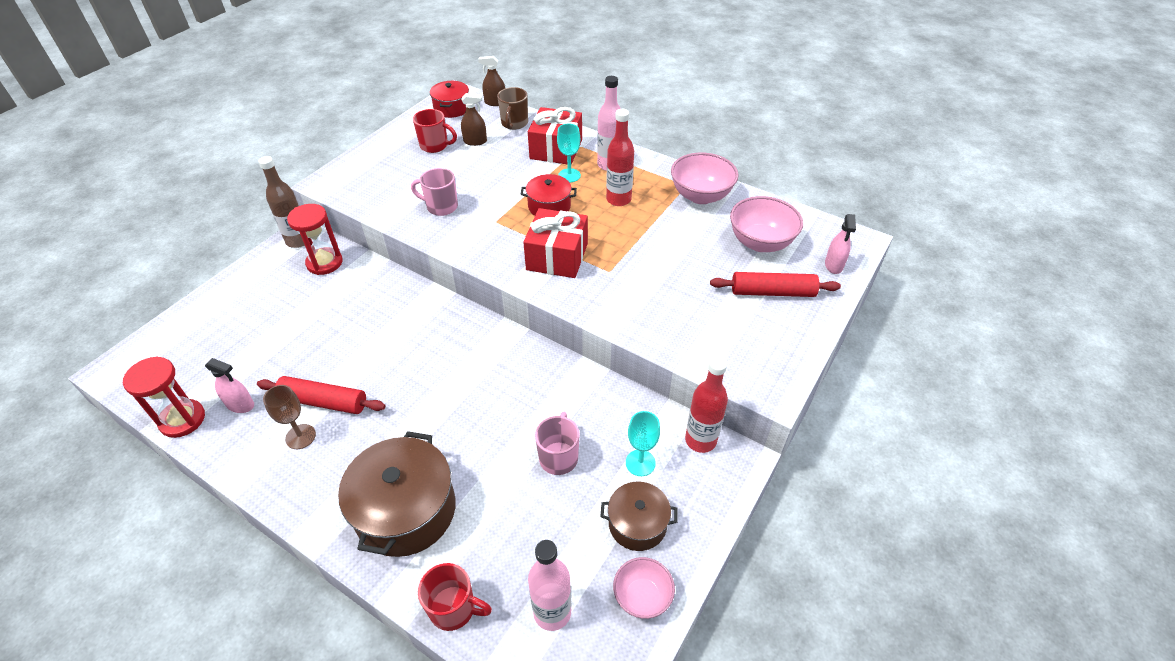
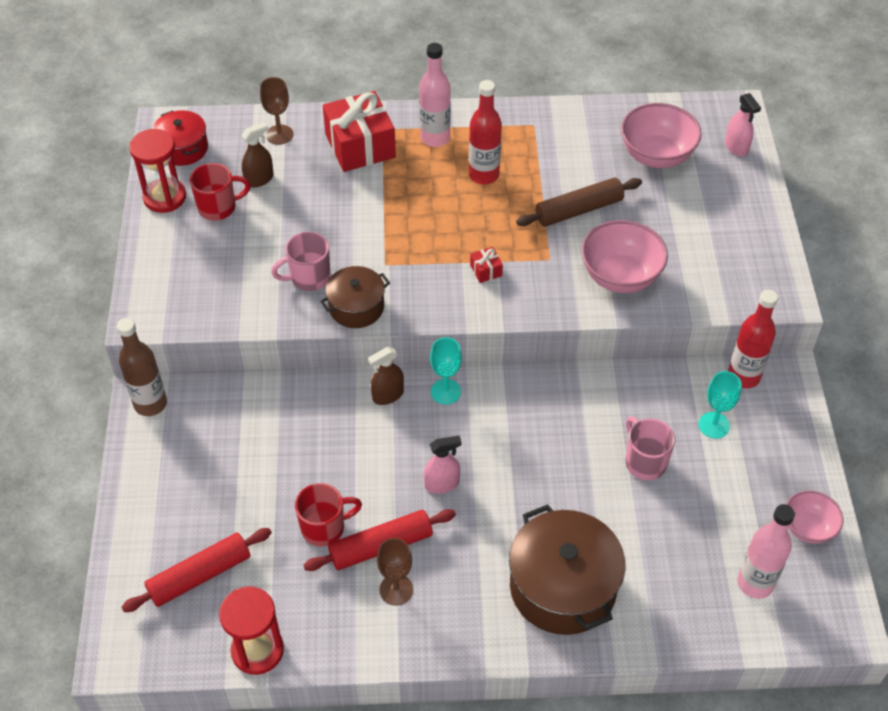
camera: 35 degrees left, 5 degrees up
(240, 405) = (300, 600): pink spray bottle -> pink spray bottle (442, 484)
(324, 263) = (212, 411): red hourglass -> red hourglass (164, 197)
(454, 609) = (680, 631): red mug -> red mug (324, 528)
(495, 102) = (227, 116): brown spray bottle -> brown spray bottle (388, 395)
(514, 123) = (279, 135): brown mug -> brown goblet
(549, 206) = (422, 218): red pot -> none
(557, 256) = (486, 270): red gift -> red gift, size x0.41
(569, 175) = (406, 171): turquoise goblet -> turquoise goblet (445, 392)
(637, 524) = (756, 476): brown pot -> brown pot (356, 307)
(664, 250) = (578, 210): none -> brown rolling pin
(700, 196) = (558, 130): pink bowl -> pink bowl (620, 276)
(772, 292) = (708, 203): red rolling pin -> red rolling pin (200, 575)

